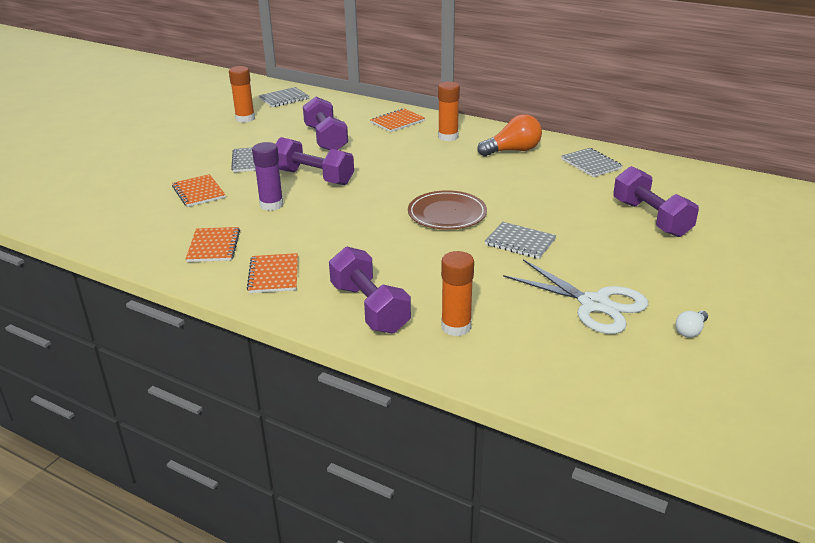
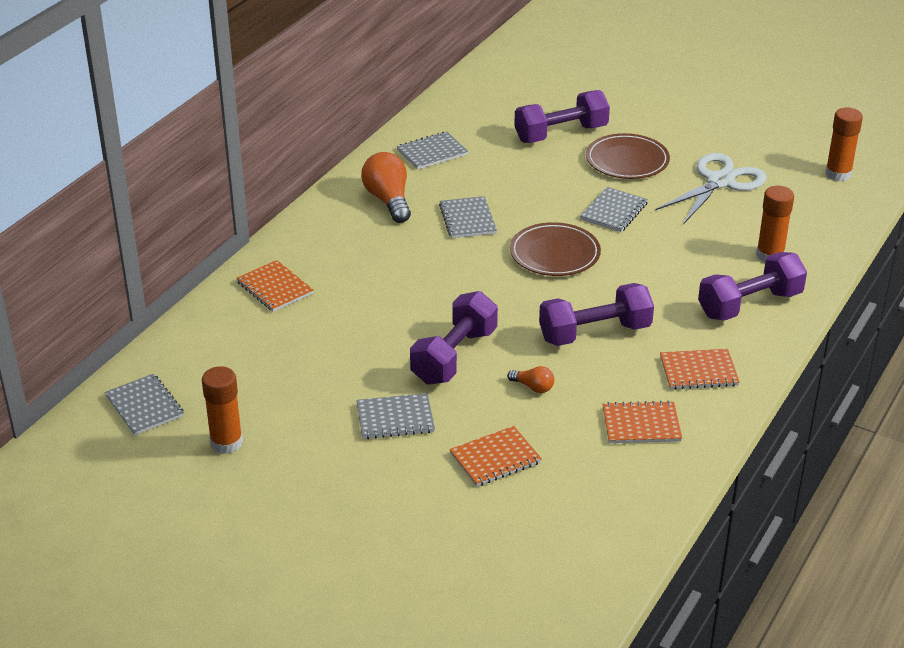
camera: 90 degrees left, 5 degrees up
(271, 205) = (533, 387): purple glue stick -> orange light bulb
(326, 139) = (326, 352): purple dumbbell -> purple dumbbell (595, 333)
(448, 137) = (337, 246): orange glue stick -> orange glue stick (838, 174)
(492, 179) = (467, 219): none -> grey notebook
(616, 251) = (627, 160): none -> brown plate
(690, 331) = (750, 143): white light bulb -> none

